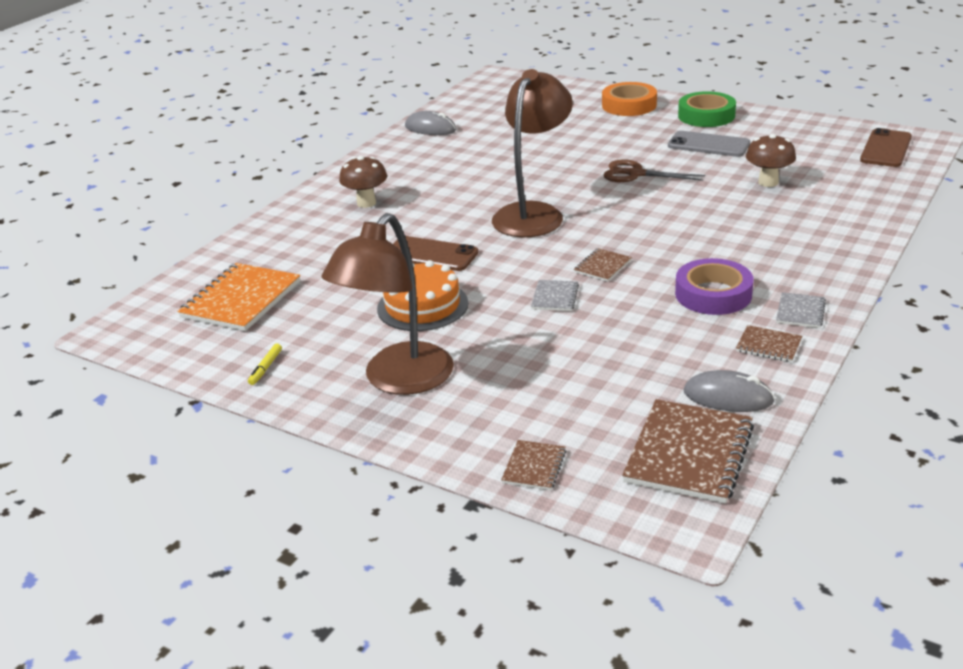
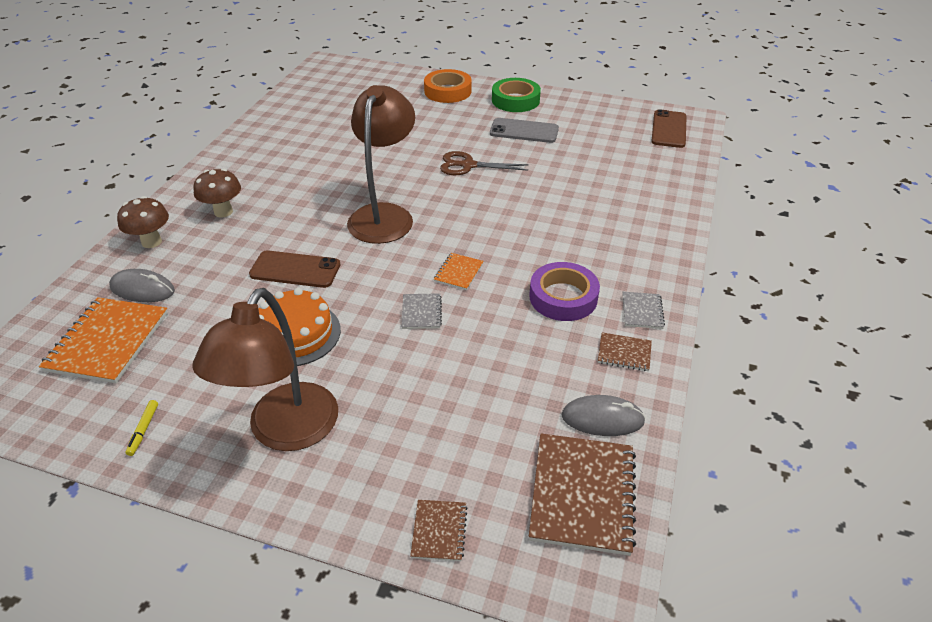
camera: 15 degrees left, 10 degrees up
(430, 128) = (273, 122): grey mouse -> grey mouse (142, 289)
(602, 266) = (458, 272): brown notebook -> orange notebook
(768, 182) = (582, 169): brown mushroom -> brown mushroom (151, 242)

